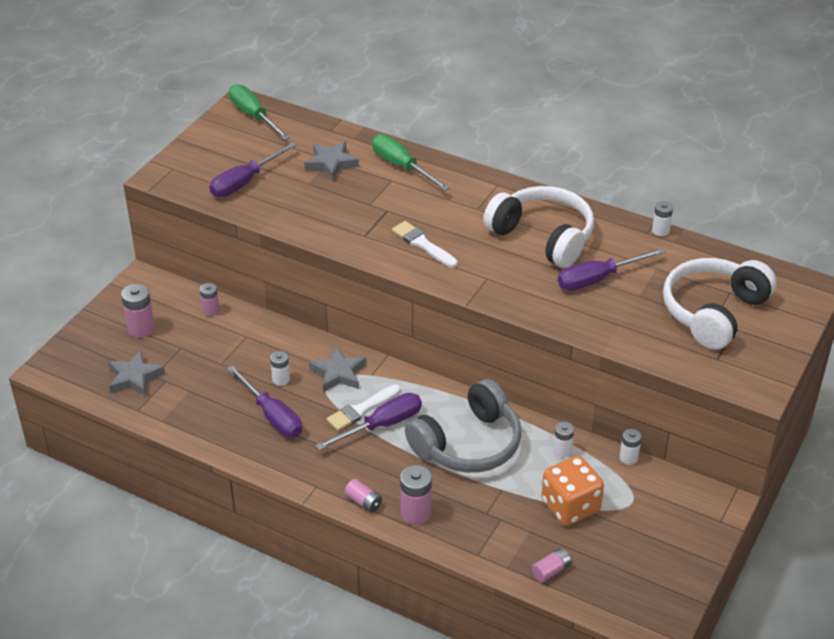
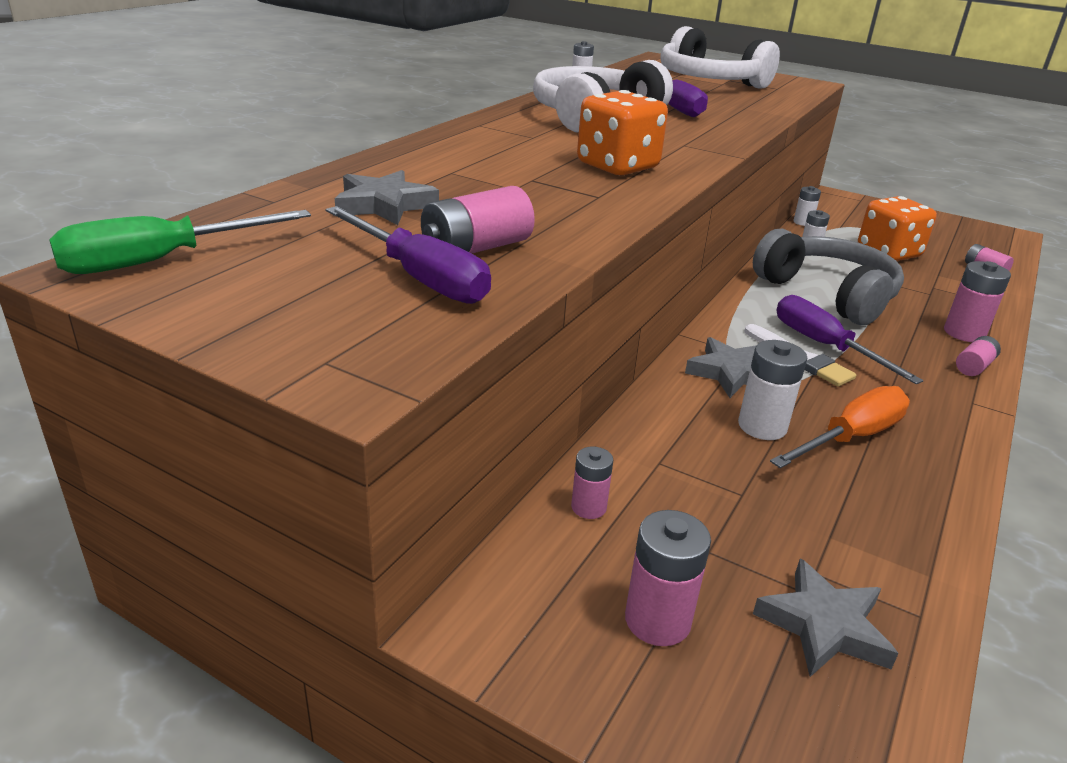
camera: 90 degrees left, 10 degrees down
(272, 415) = (851, 437): purple screwdriver -> orange screwdriver
(279, 195) = (476, 248): none -> pink battery
(281, 379) = (762, 426): white battery -> white battery, size x1.59
(401, 166) = (416, 164): green screwdriver -> none
(423, 244) = (617, 166): white brush -> orange dice

